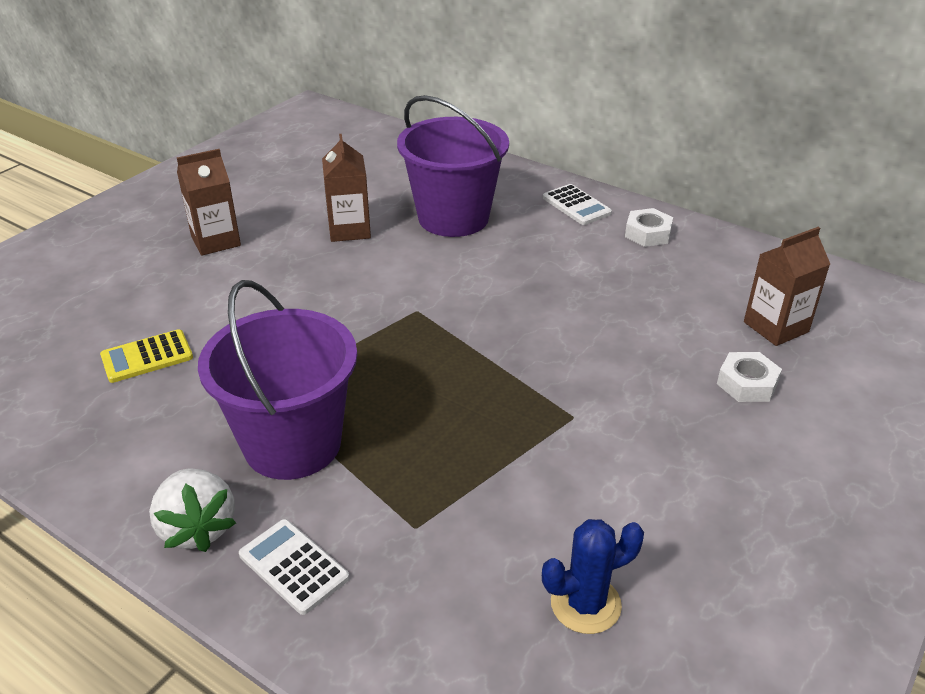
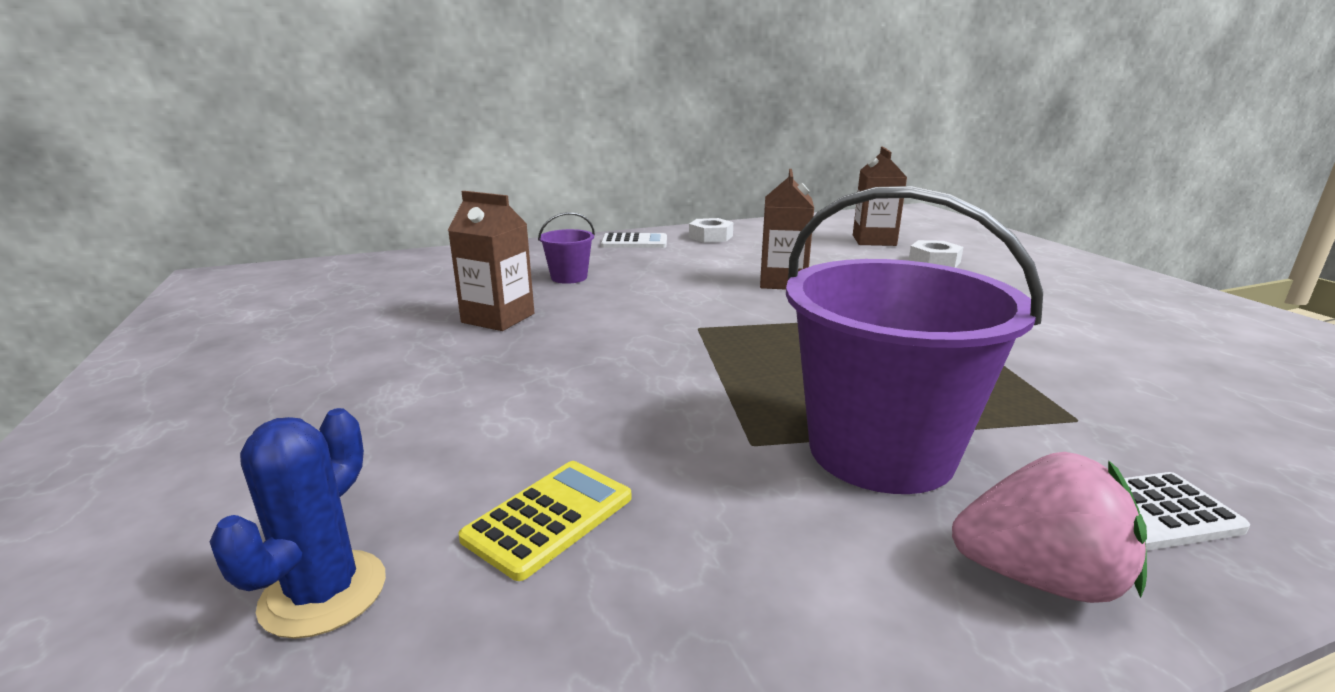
camera: 55 degrees left, 15 degrees down
(147, 357) = (549, 518): yellow calculator -> yellow calculator turned 150 degrees counterclockwise
(197, 528) = (1039, 578): white strawberry -> pink strawberry
(216, 241) = (357, 391): brown carton -> brown carton (782, 282)
(453, 218) = (569, 277): purple bucket -> purple bucket, size x0.45
(585, 604) = (1209, 375): blue cactus -> blue cactus (324, 593)

